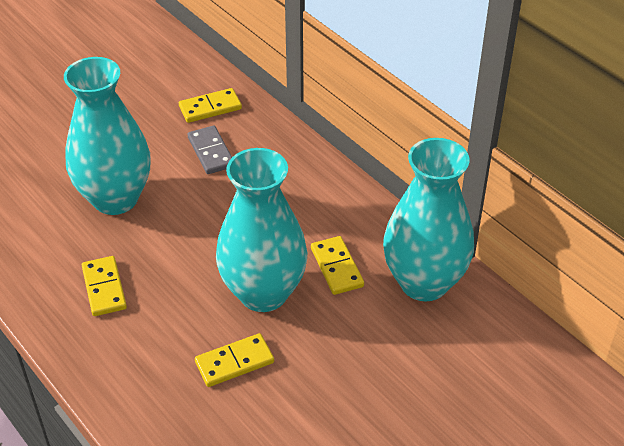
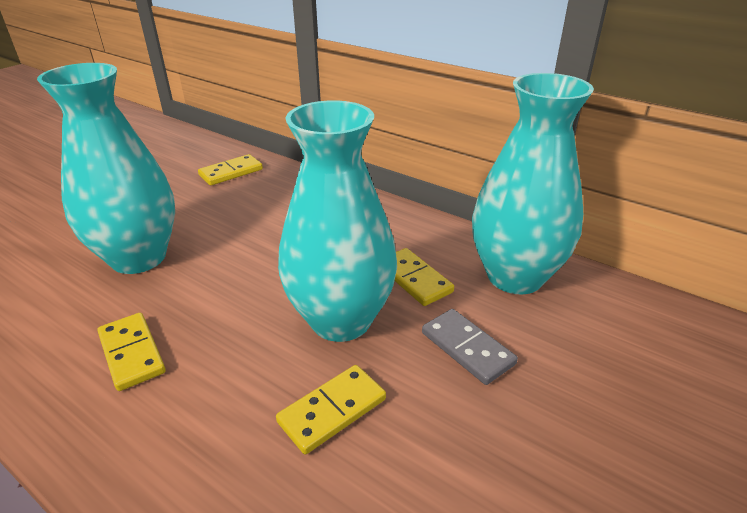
camera: 15 degrees left, 10 degrees down
(211, 152) = (240, 204): grey domino -> grey domino (467, 348)

